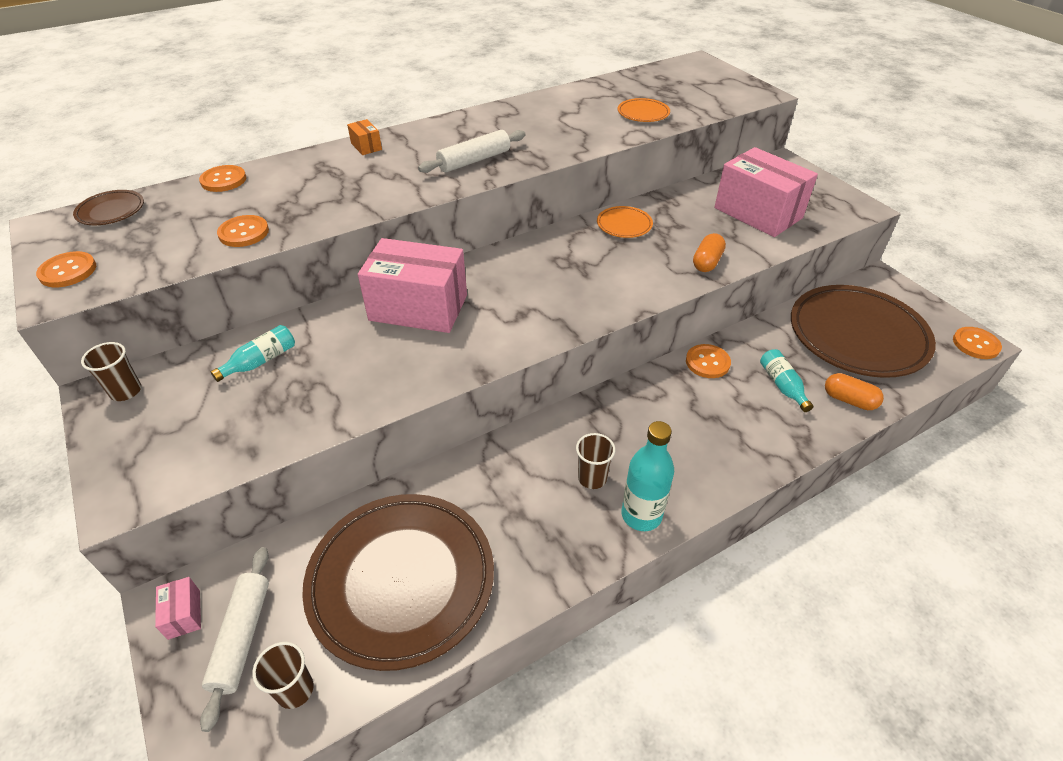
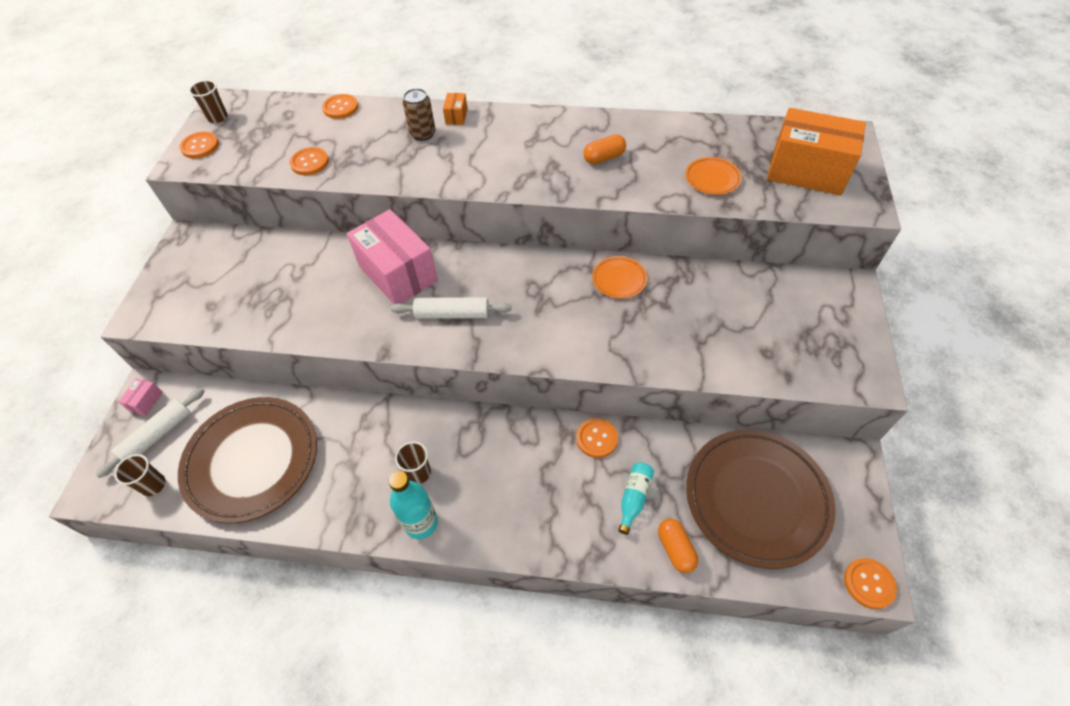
camera: 40 degrees right, 10 degrees up
(111, 211) = (259, 106): brown plate -> none
(126, 391) = (196, 243): brown cup -> brown cup (218, 117)
(261, 361) = (275, 262): turquoise bottle -> none
(348, 169) = (423, 134): none -> brown can
(474, 160) = (516, 167): white rolling pin -> white rolling pin (452, 314)
(700, 88) = (806, 171): none -> orange box
(707, 262) = (647, 354): orange capsule -> orange capsule (604, 158)
(758, 213) = (754, 330): pink box -> none

